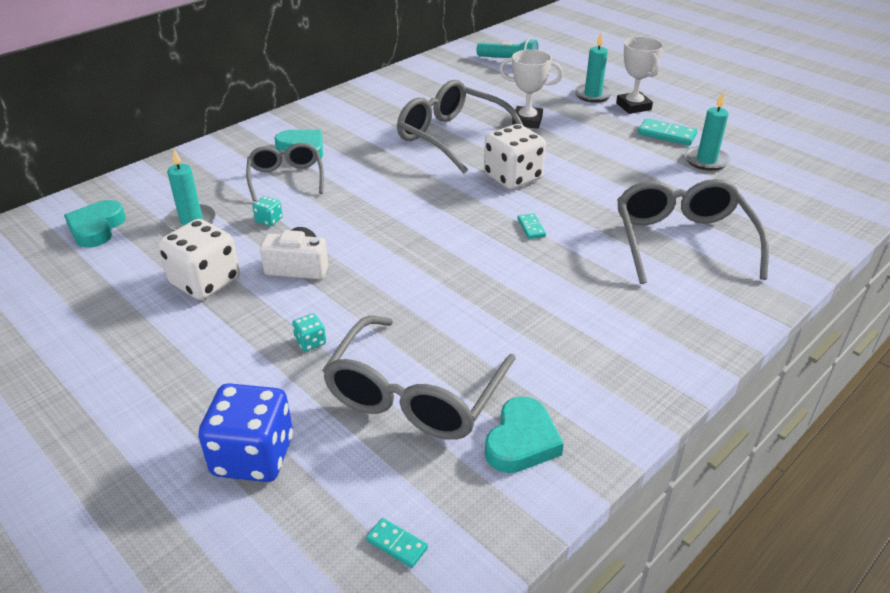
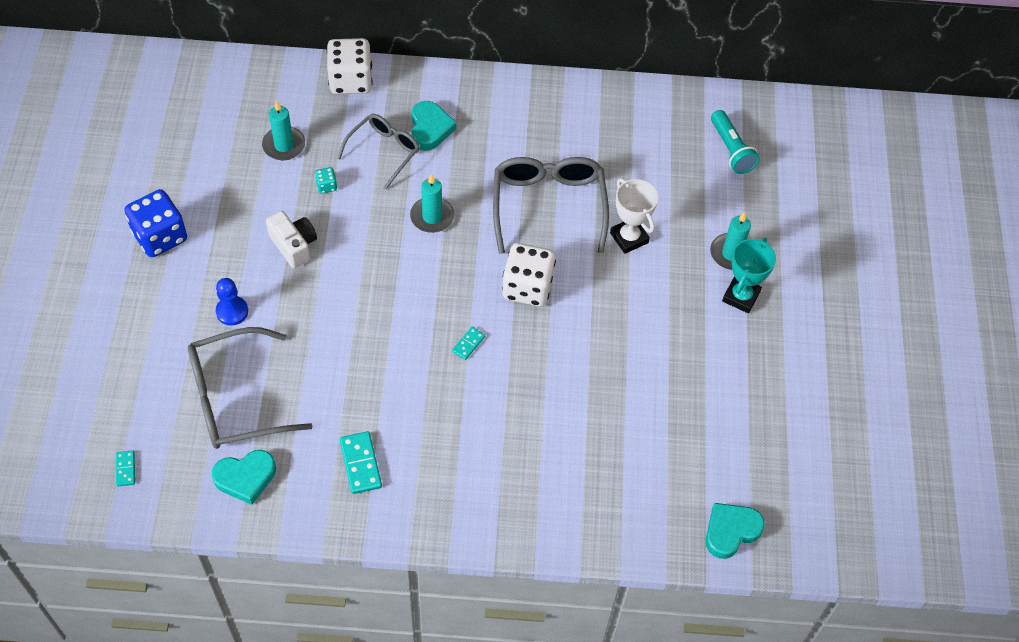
camera: 45 degrees right, 20 degrees up
(96, 228) = (228, 104): turquoise heart -> turquoise heart (731, 531)
(205, 281) = (234, 210): white dice -> white dice (351, 80)
(253, 456) = (125, 359): blue dice -> blue dice (160, 236)
(310, 342) = (232, 311): turquoise dice -> blue pawn
(633, 106) = (741, 296): white trophy -> turquoise trophy
(666, 134) = (711, 350): turquoise domino -> turquoise domino (361, 464)
(682, 240) = (544, 448): grey glasses -> none
(706, 160) = (692, 402): turquoise candle -> turquoise candle (432, 216)

